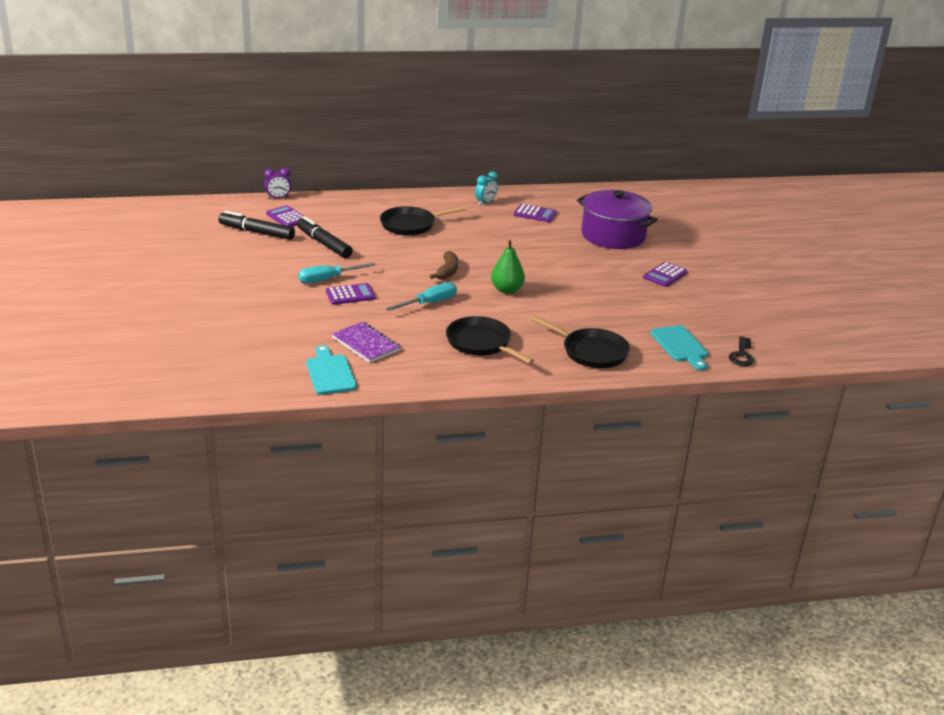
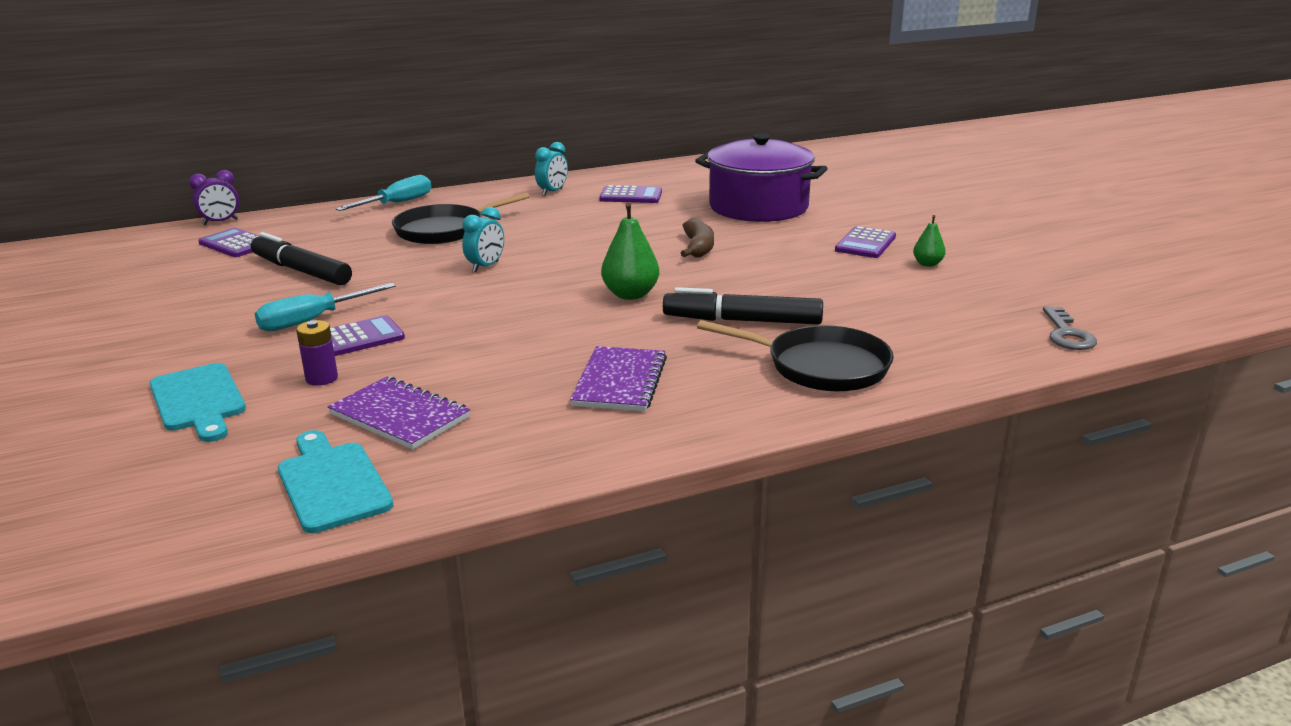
camera: 10 degrees left, 5 degrees down
(256, 232) = (181, 269): black marker -> black marker (742, 320)
(329, 316) = (322, 378): none -> purple battery
(429, 257) = (485, 267): none -> turquoise clock
(429, 303) = (504, 331): turquoise screwdriver -> turquoise screwdriver (397, 203)
(447, 271) = (522, 282): brown banana -> brown banana (698, 247)
(481, 343) = (620, 382): black pan -> purple notebook
(680, 346) = (961, 335): turquoise cutting board -> turquoise cutting board (199, 400)
(693, 296) = (927, 264): none -> green pear
(741, 355) = (1067, 334): black key -> grey key

